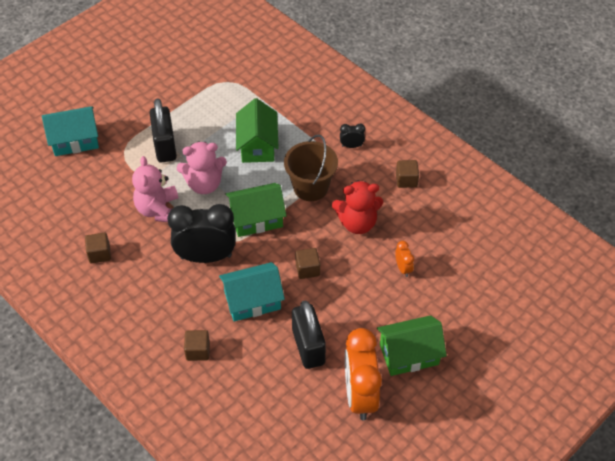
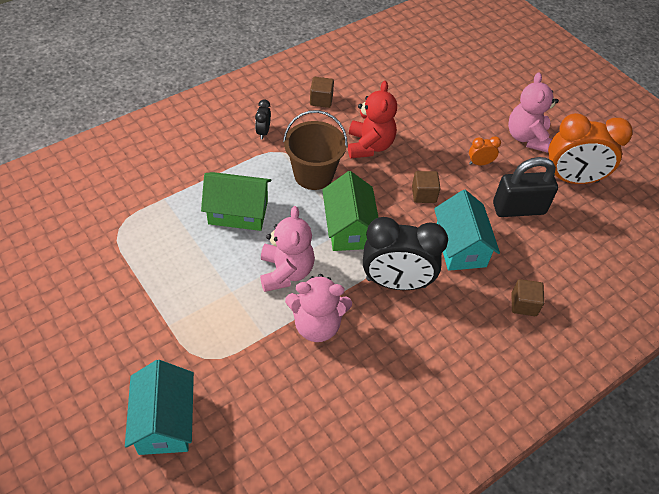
camera: 85 degrees left, 0 degrees up
(99, 254) = (377, 399): brown cube -> none
(165, 146) = (211, 308): black padlock -> none
(206, 256) = (396, 282): black clock -> black clock turned 90 degrees counterclockwise
(403, 268) = (430, 123): orange clock -> orange clock (480, 163)
(409, 354) = (527, 137): green house -> pink teddy bear

